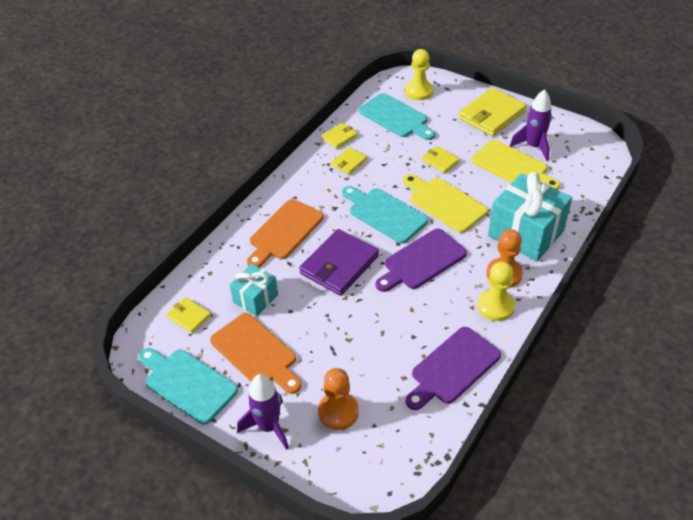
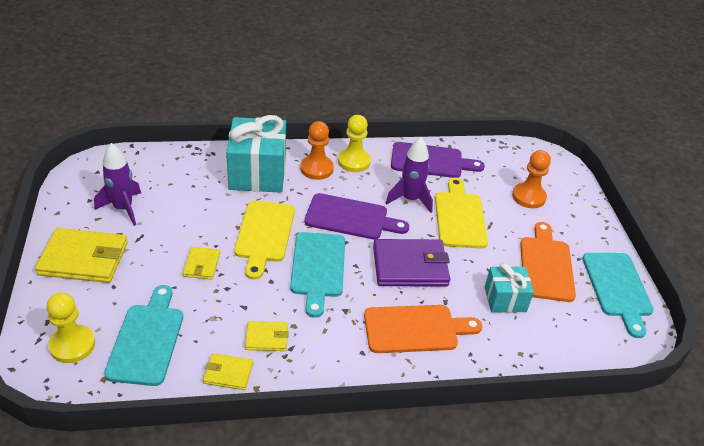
camera: 135 degrees left, 5 degrees down
(189, 317) = (574, 332): yellow wallet -> none
(268, 427) = (582, 223): purple rocket -> purple rocket (410, 199)
(512, 166) = (168, 211): yellow cutting board -> yellow cutting board (459, 217)

